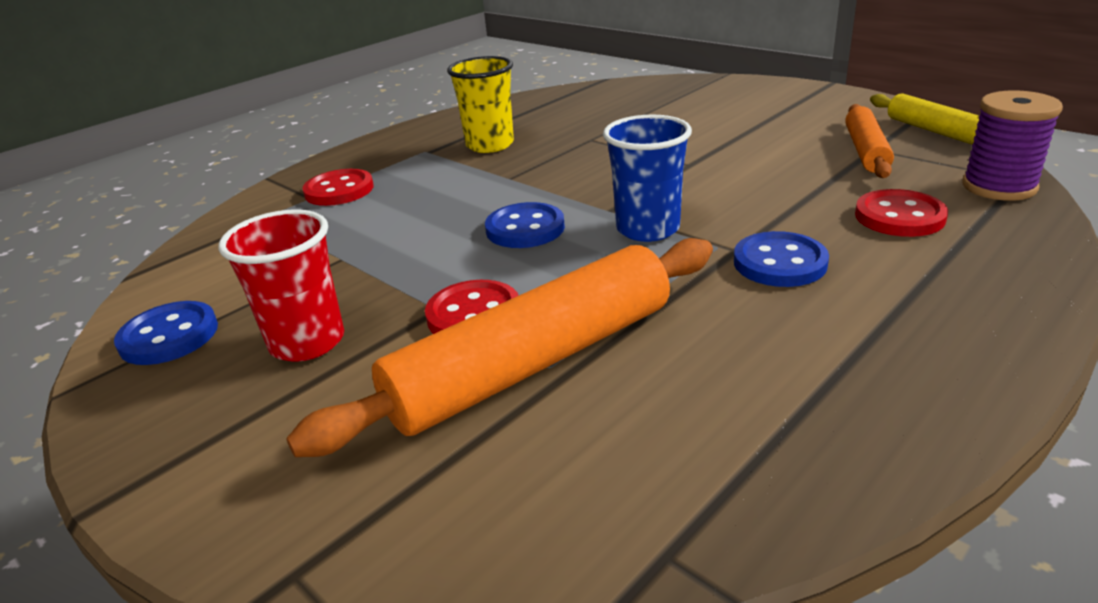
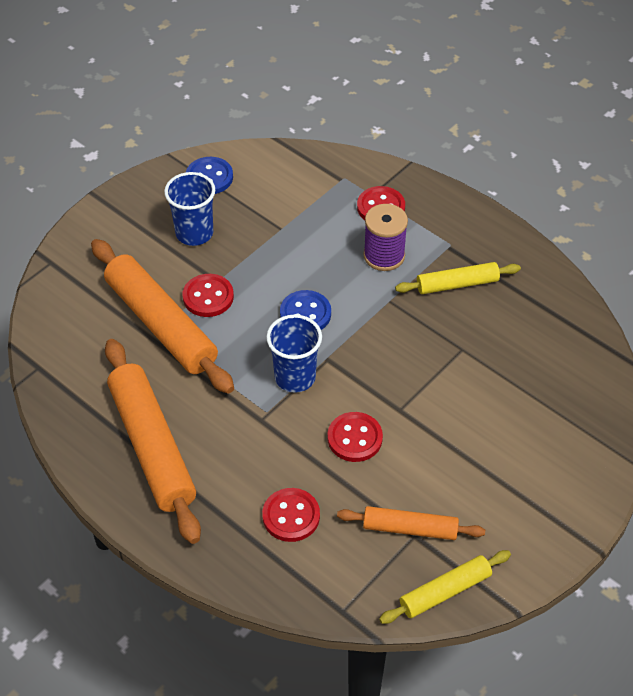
camera: 85 degrees right, 20 degrees up
(307, 342) = (194, 233): red cup -> blue cup
(490, 145) = (457, 284): yellow cup -> yellow rolling pin
(745, 185) = (354, 438): none -> red button
(779, 263) = (240, 439): blue button -> none
(835, 347) = (152, 446): none -> orange rolling pin
(999, 187) = (329, 591): purple spool -> purple spool (384, 256)

